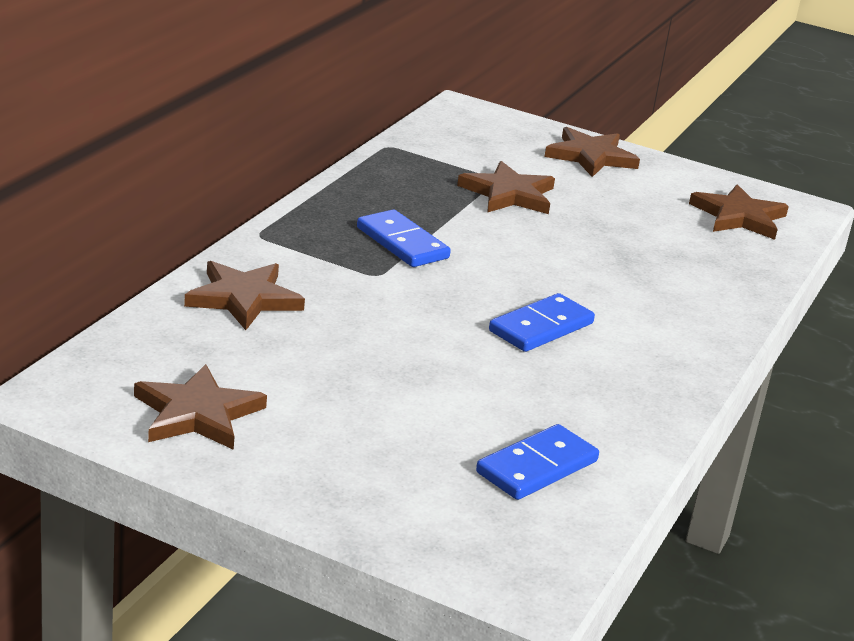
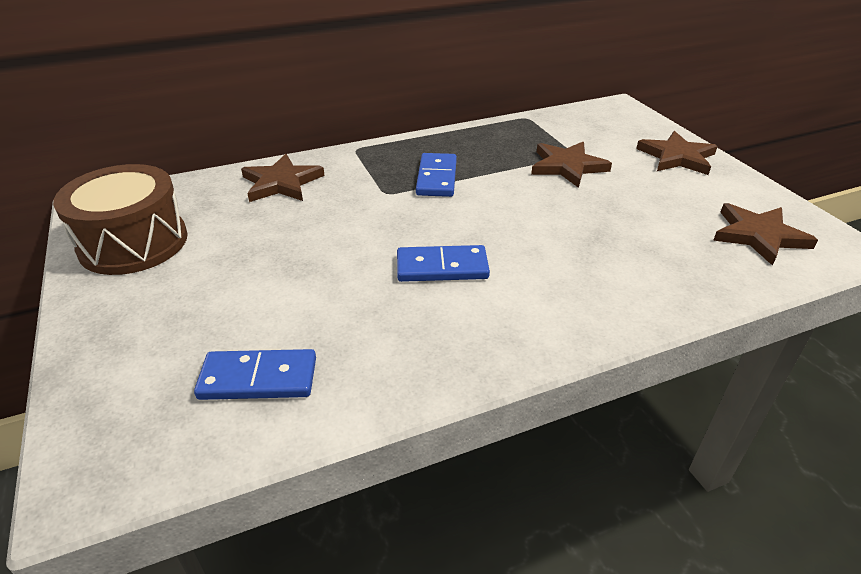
camera: 45 degrees right, 10 degrees up
(197, 414) = (133, 243): brown star -> brown drum

